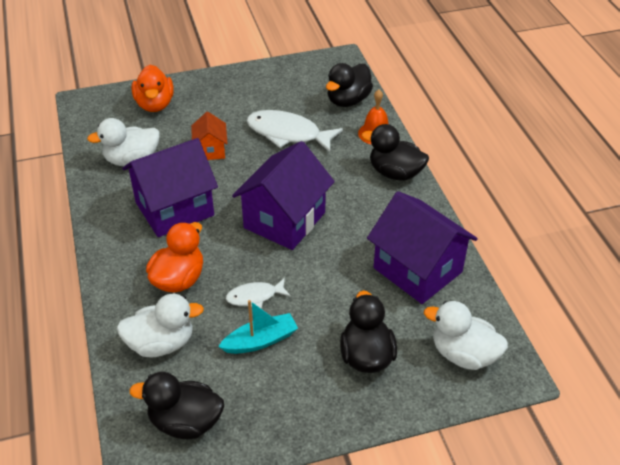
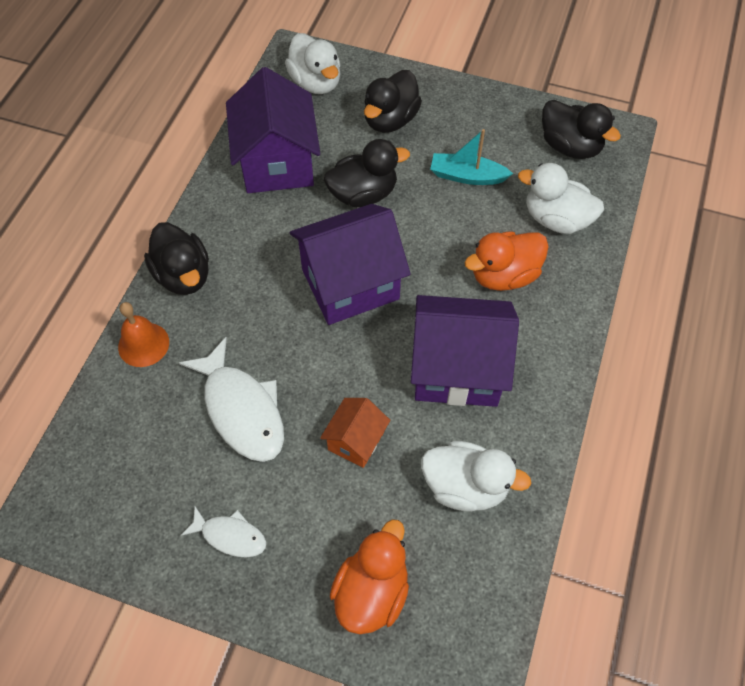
camera: 145 degrees left, 15 degrees up
(255, 296) = (443, 218): white fish -> white fish (230, 536)
(348, 100) = (116, 423): black duck -> black duck (363, 194)

